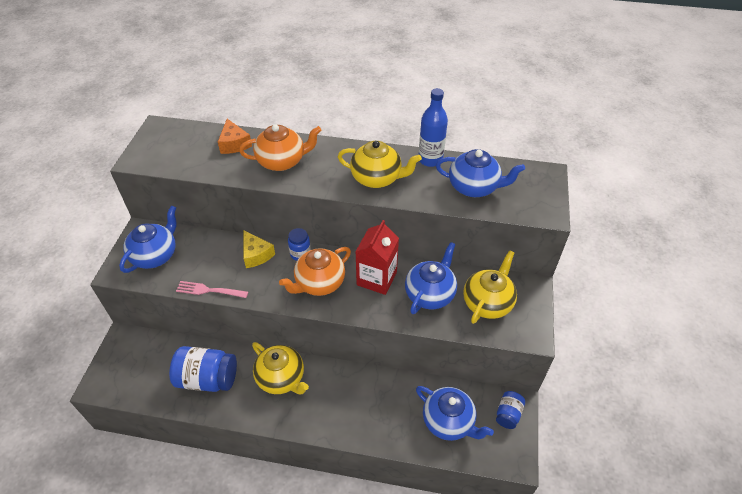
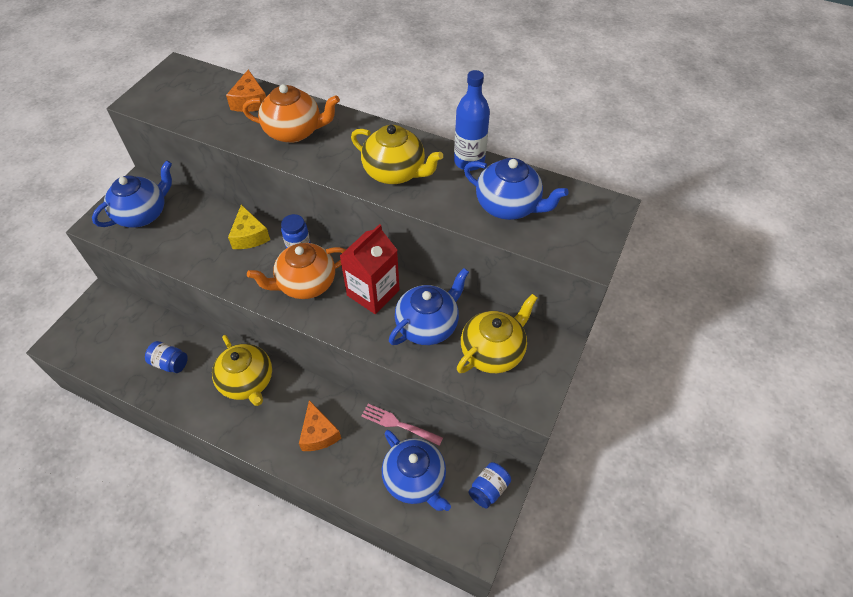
camera: 15 degrees right, 5 degrees up
(207, 379) = (170, 363): blue jar -> blue jar, size x0.54
(209, 290) = (183, 266): pink fork -> pink fork (398, 424)
(357, 405) = (318, 433): none -> orange cheese

